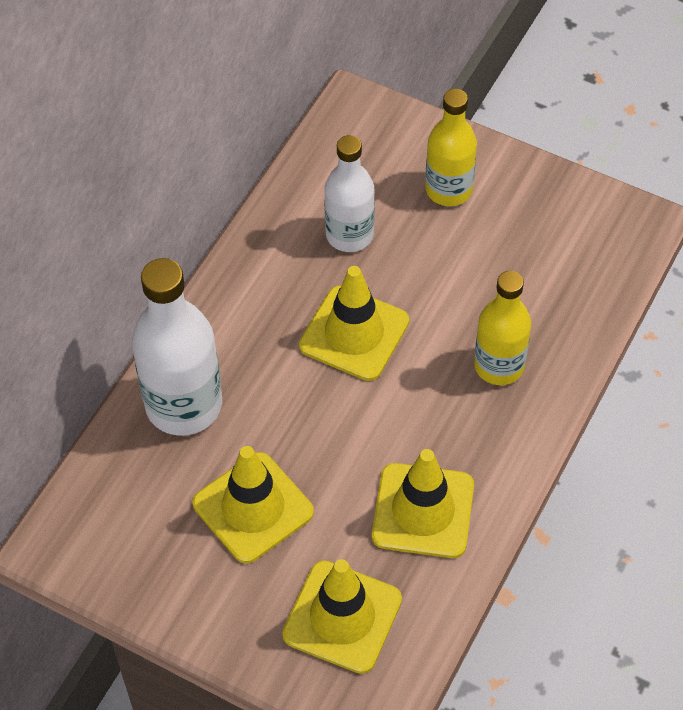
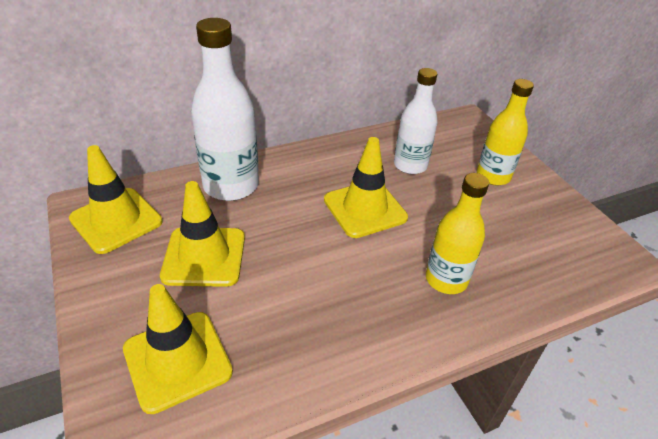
camera: 35 degrees right, 15 degrees down
(423, 511) = (306, 332): yellow traffic cone -> yellow traffic cone (116, 220)

